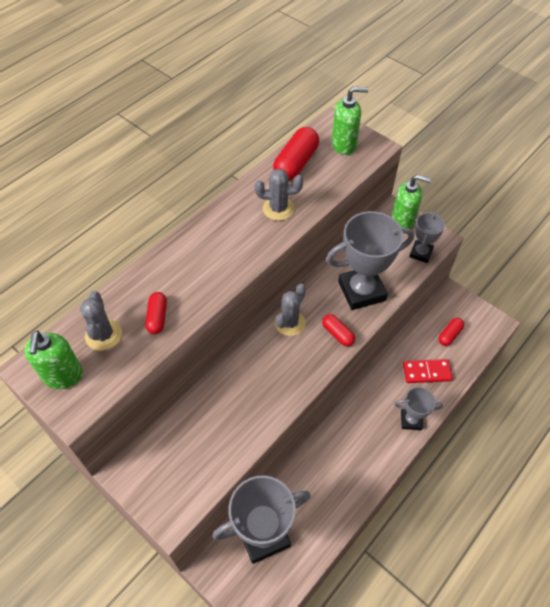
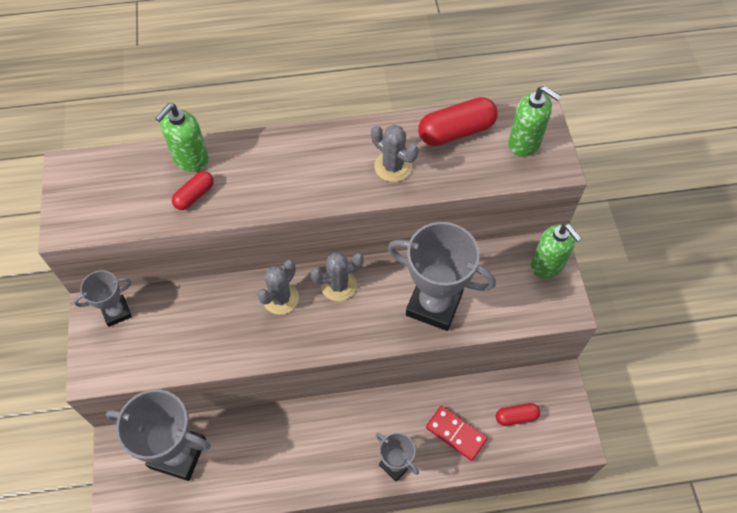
camera: 40 degrees right, 5 degrees up
(63, 376) = (83, 193): green soap dispenser -> green soap dispenser (190, 159)
(103, 335) = (141, 180): grey cactus -> grey cactus (280, 298)
(337, 334) = (370, 328): red capsule -> none
(421, 253) = (532, 310): grey trophy -> grey trophy (116, 312)

